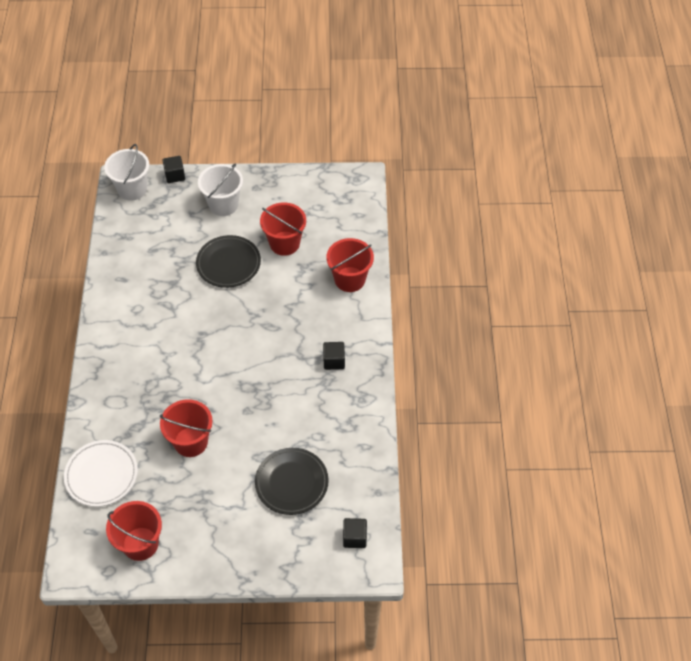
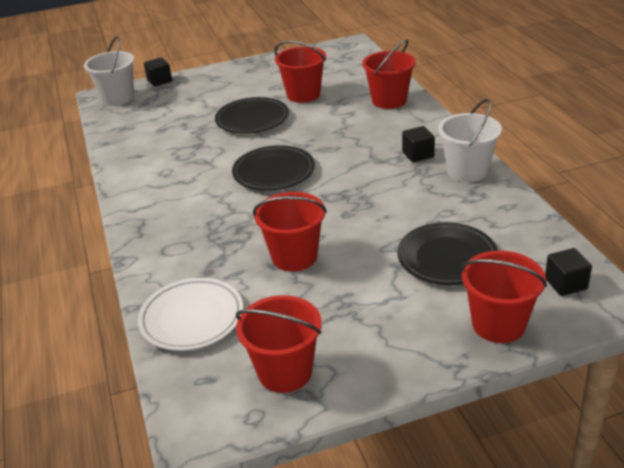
camera: 15 degrees left, 20 degrees down
(216, 341) = (274, 172): none -> black plate
(223, 204) = (222, 86): white bucket -> white bucket (467, 171)
(289, 555) = (498, 324): none -> red bucket

